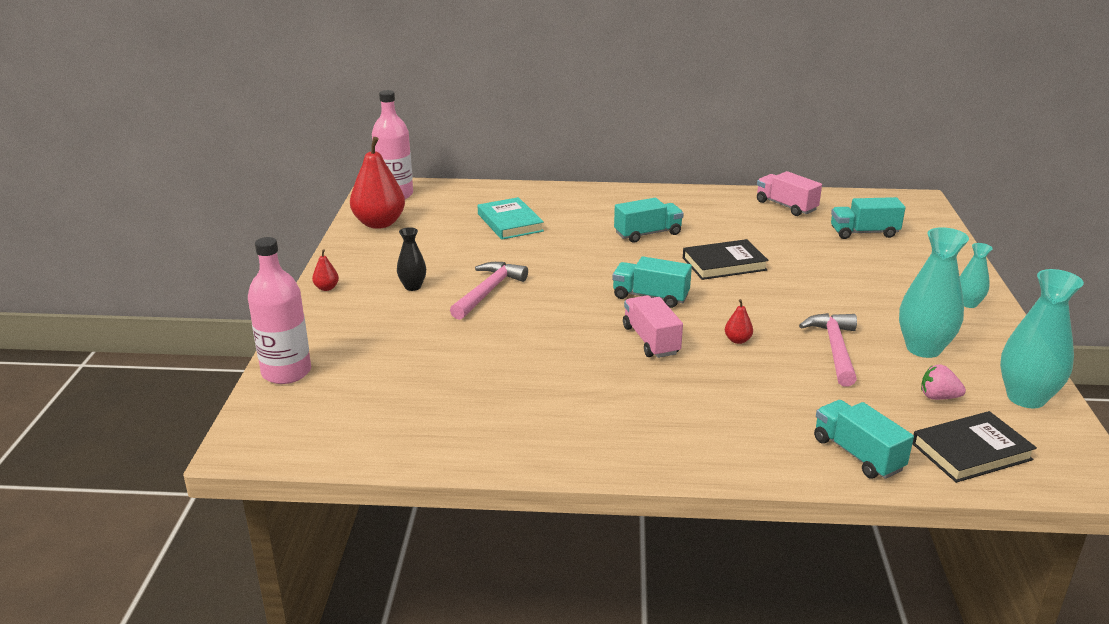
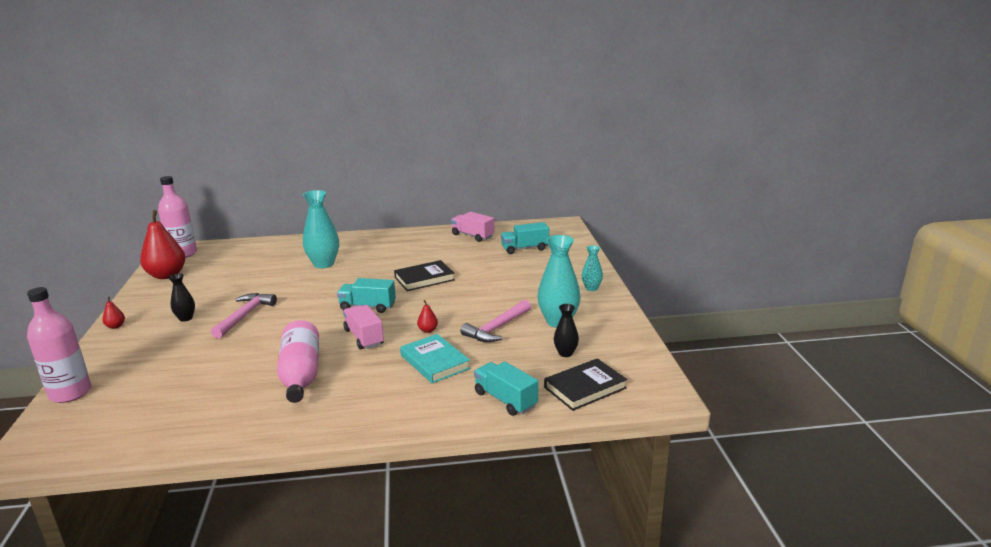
camera: 10 degrees left, 5 degrees down
(510, 222) = (269, 265): turquoise book -> turquoise book (434, 362)
(573, 383) = (300, 375): none -> pink bottle
(648, 234) = (371, 263): turquoise truck -> none
(835, 349) = (496, 328): pink hammer -> pink hammer turned 135 degrees counterclockwise
(938, 397) = (565, 353): pink strawberry -> black vase
(1026, 398) = (625, 347): turquoise vase -> turquoise vase (324, 264)

